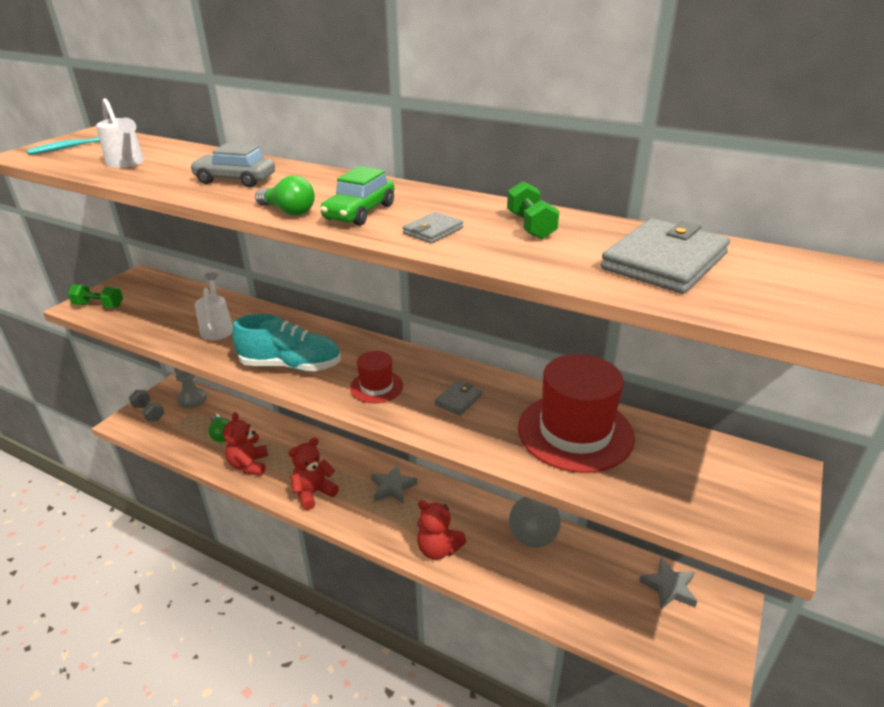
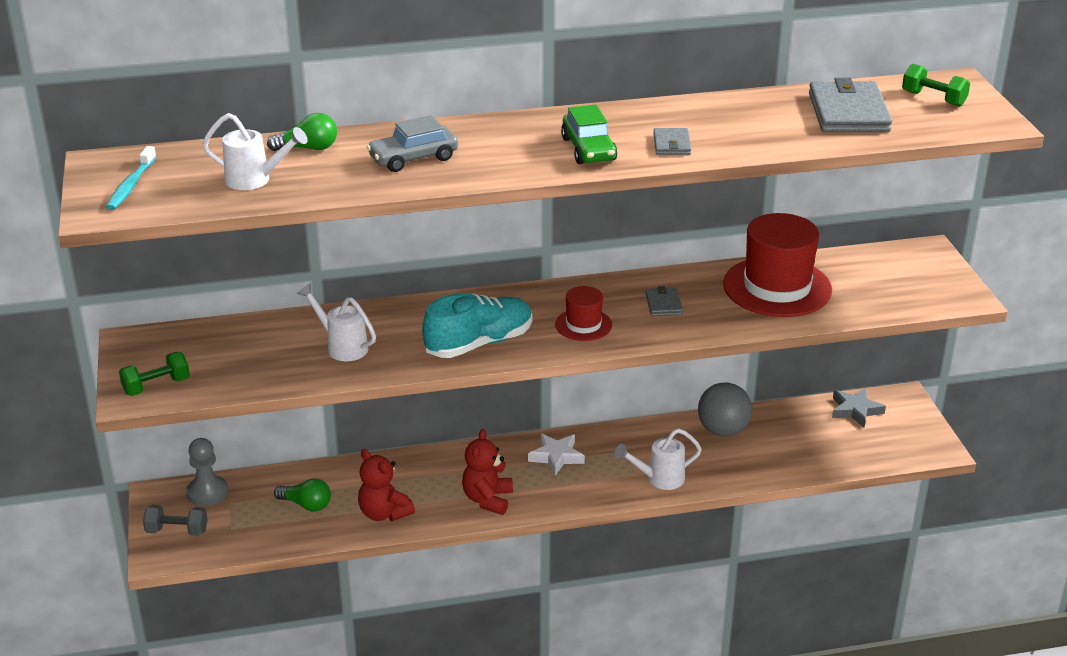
camera: 40 degrees left, 0 degrees up
(288, 211) = (532, 169): green light bulb -> green light bulb (308, 148)
(393, 487) = (556, 456): grey star -> white star
(438, 549) = (659, 479): red teddy bear -> white watering can
(530, 226) = (728, 116): green dumbbell -> green dumbbell (933, 99)

